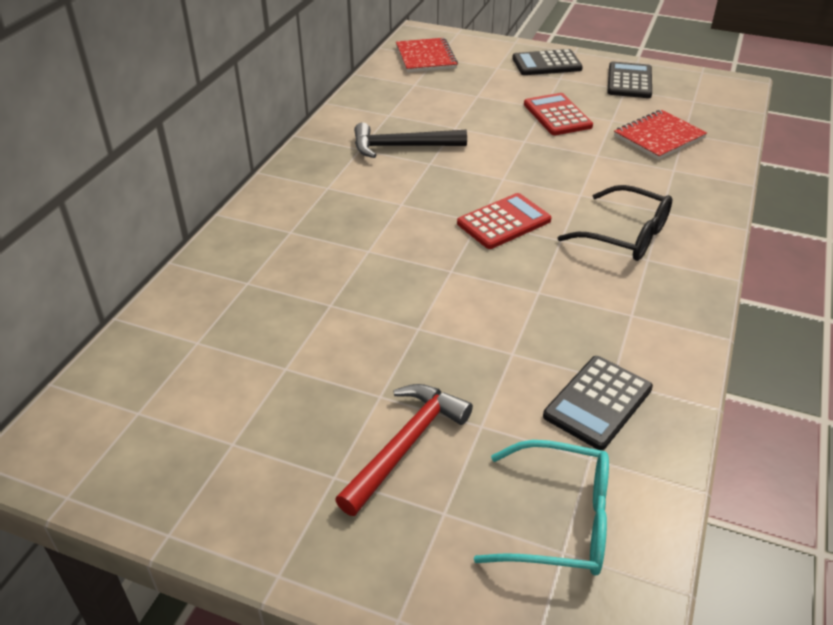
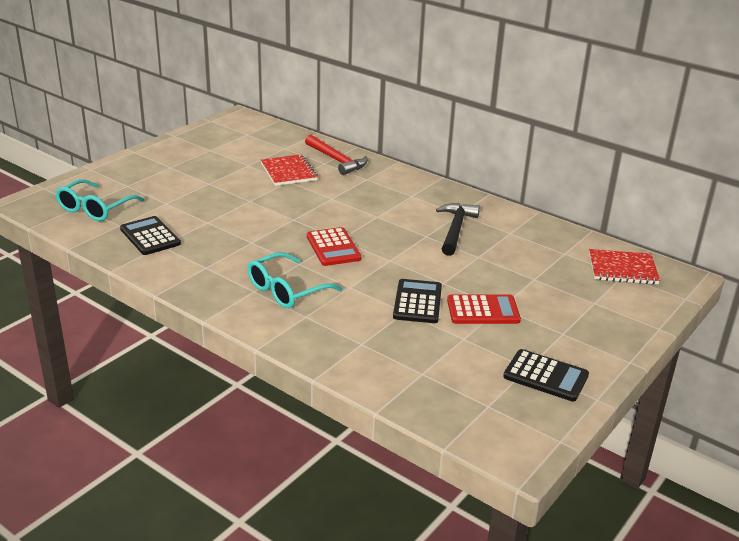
camera: 105 degrees right, 10 degrees down
(405, 445) = (172, 184): red hammer -> red hammer (336, 160)
(546, 64) = (598, 334): black calculator -> black calculator (417, 302)
(625, 235) = (286, 290): black glasses -> turquoise glasses
(659, 137) = (420, 355): red notebook -> red notebook (288, 172)

